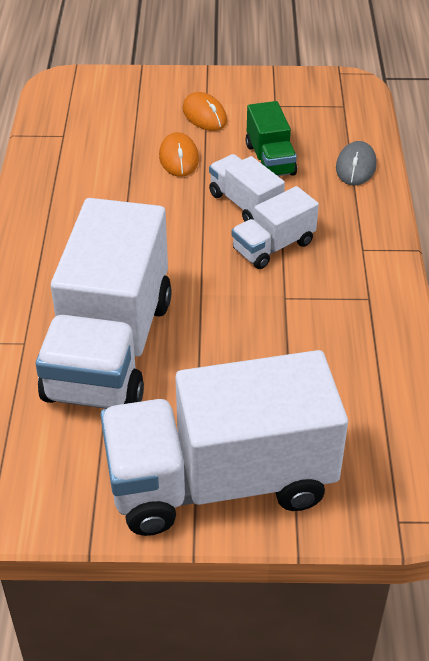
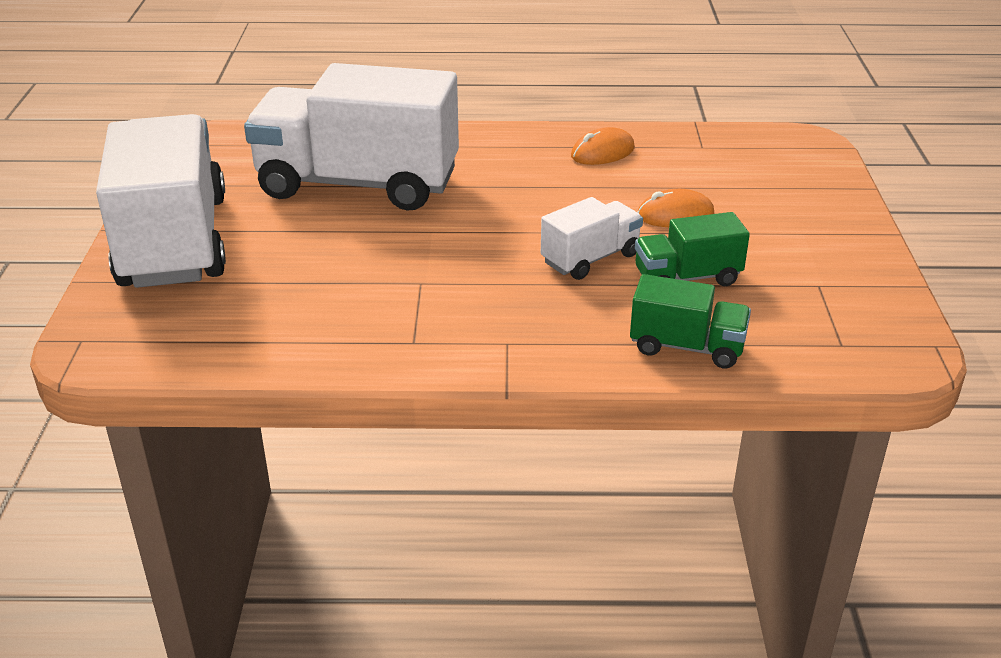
camera: 90 degrees right, 10 degrees down
(204, 115) = (773, 231): orange mouse -> orange mouse (602, 152)
(273, 246) = (511, 277): white truck -> none
(356, 167) = (687, 347): grey mouse -> green truck

